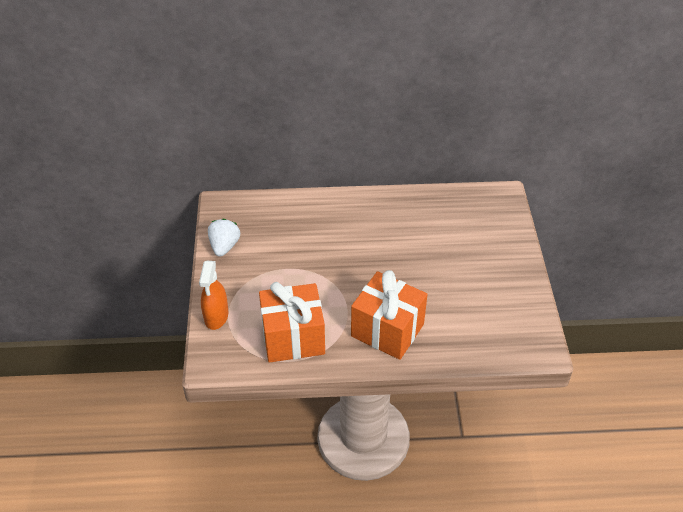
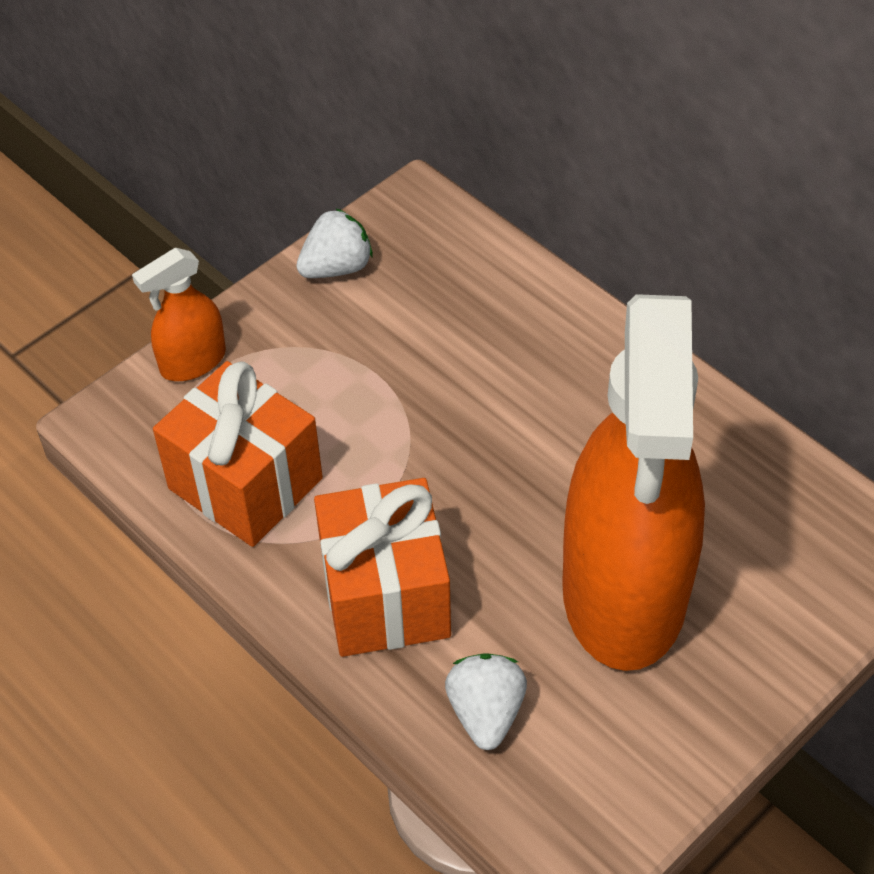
camera: 50 degrees right, 5 degrees up
(453, 267) = (624, 592): none -> orange spray bottle
(463, 335) = (486, 713): none -> white strawberry

